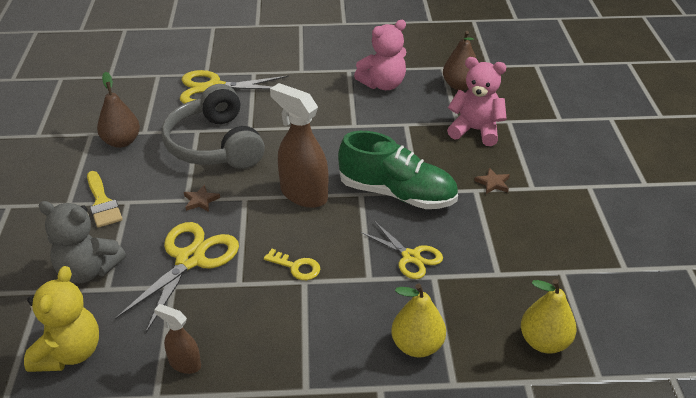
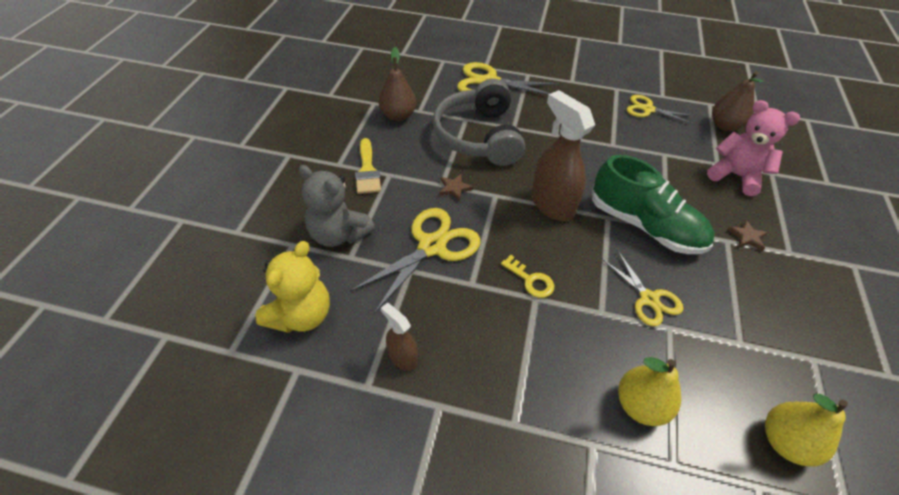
camera: 15 degrees right, 10 degrees up
(383, 84) = (647, 109): pink teddy bear -> yellow scissors

